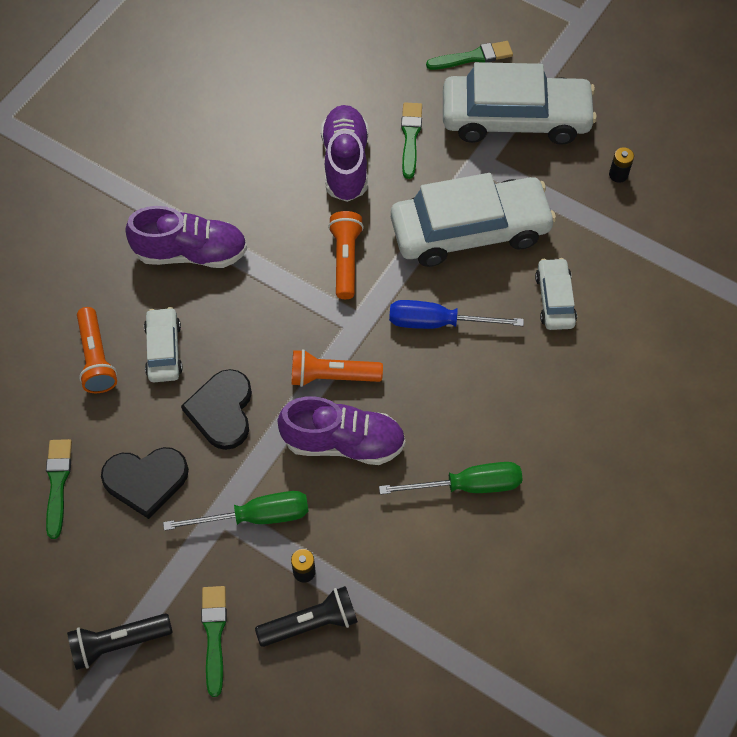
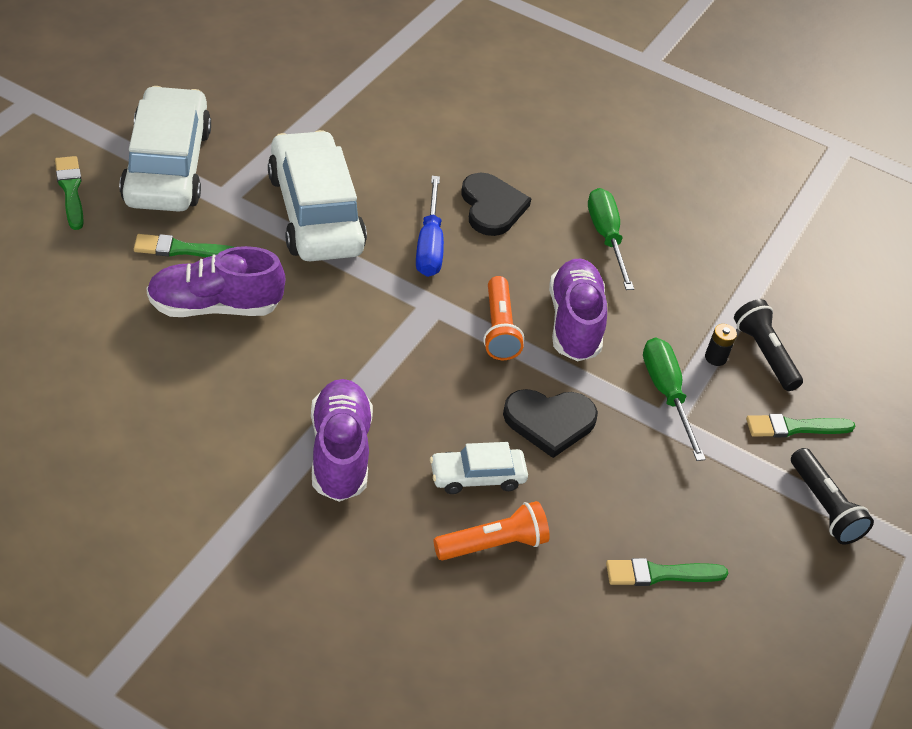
camera: 100 degrees left, 15 degrees down
(146, 480) = (642, 489): black heart -> black heart (492, 207)
(345, 260) = (352, 312): orange flashlight -> none
(554, 299) = (399, 161): white car -> none
(618, 175) = (250, 103): black battery -> none

